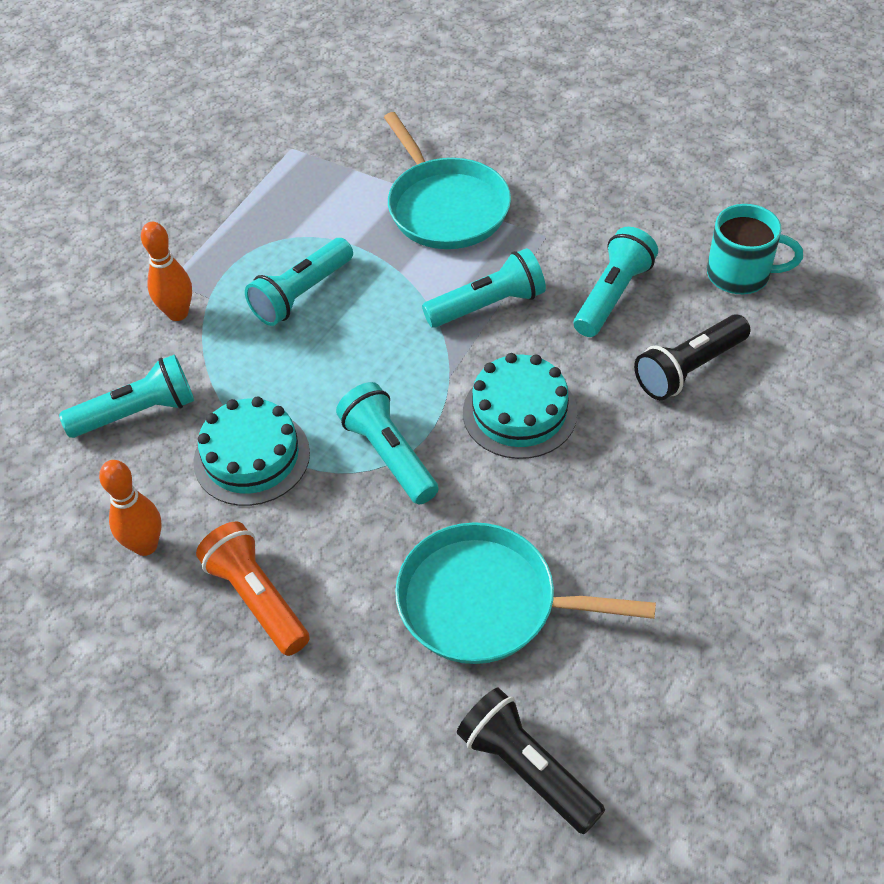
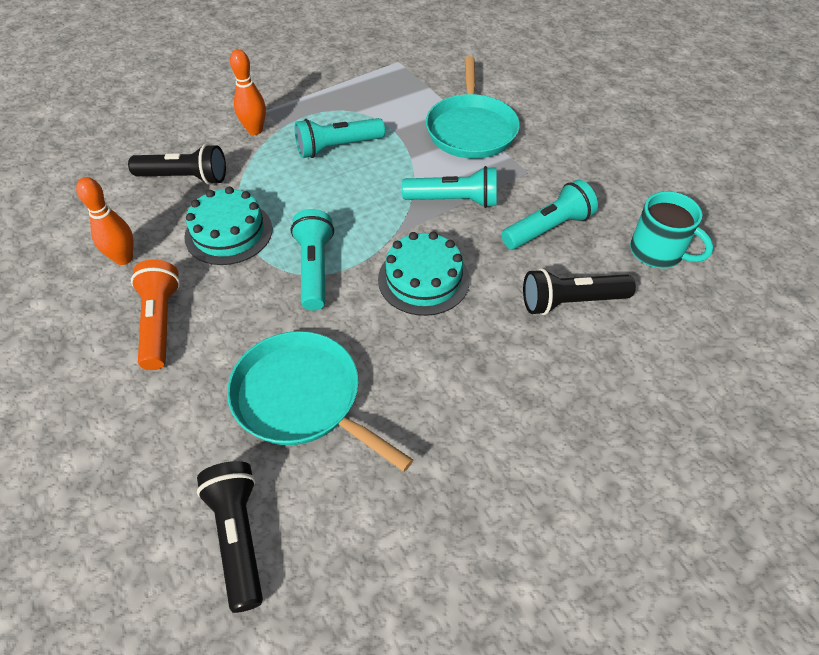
camera: 25 degrees right, 0 degrees up
(137, 412) = (185, 178): turquoise flashlight -> black flashlight

